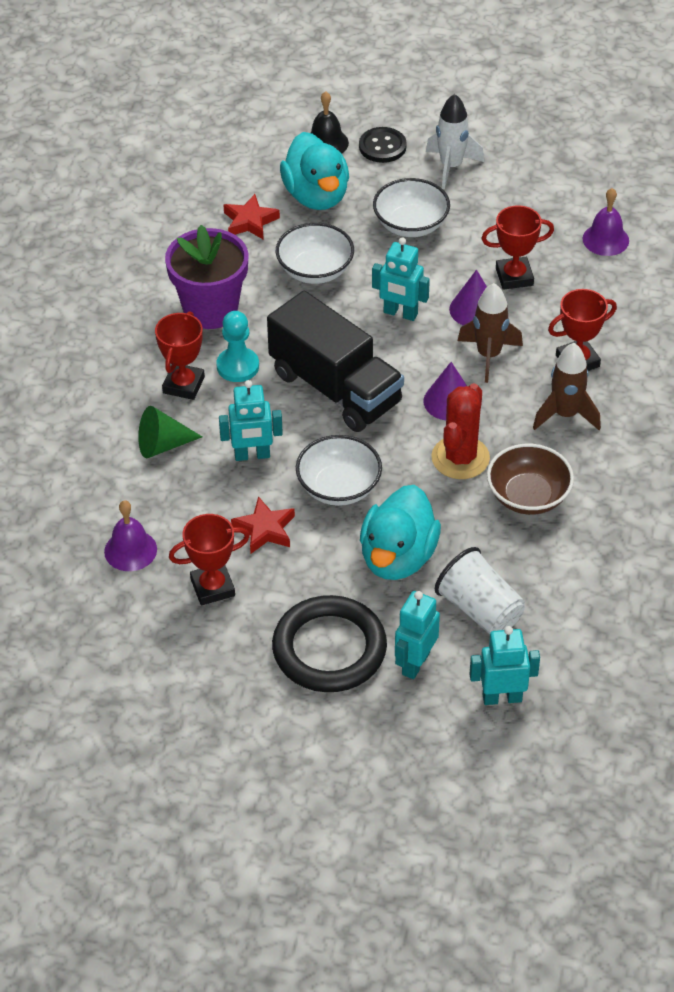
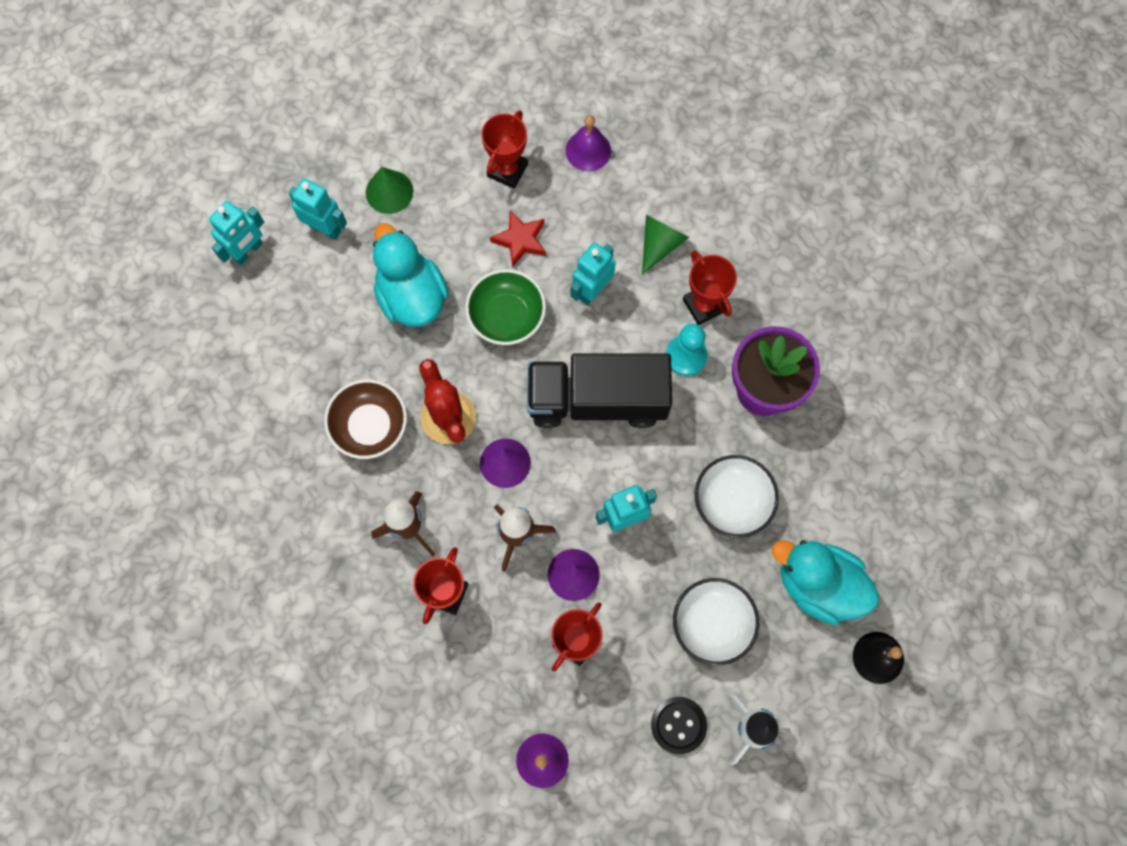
camera: 135 degrees right, 25 degrees up
(250, 221) = (836, 506): red star -> none
(329, 649) = (389, 192): black ring -> green cone
(339, 487) = (507, 316): white bowl -> green bowl
(382, 146) = (829, 699): black button -> black button (678, 725)
(415, 663) = (325, 228): turquoise robot -> turquoise robot turned 45 degrees counterclockwise
(480, 610) = (320, 303): white cup -> none

